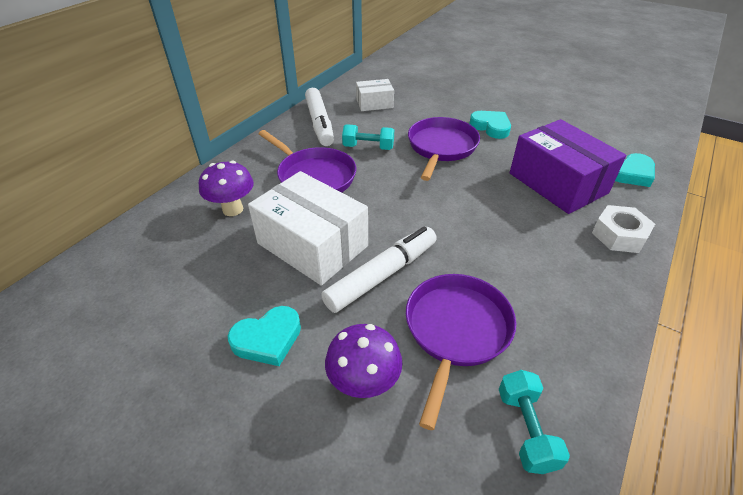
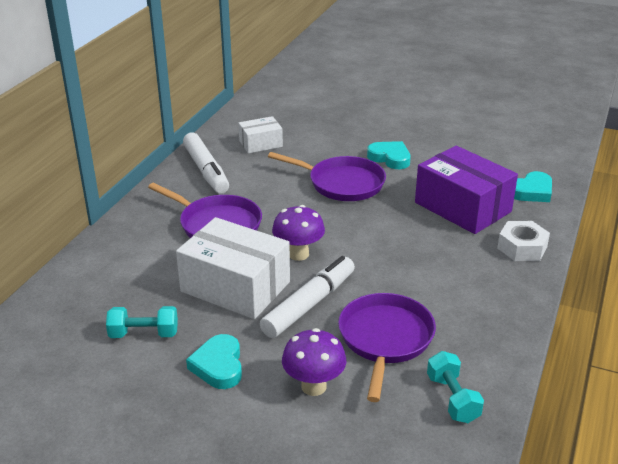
camera: 10 degrees left, 10 degrees down
(233, 209) = (143, 264): purple mushroom -> purple mushroom (298, 254)
(268, 339) = (218, 366): turquoise heart -> turquoise heart turned 120 degrees clockwise
(368, 147) = (266, 190): turquoise dumbbell -> turquoise dumbbell (144, 334)
(441, 147) = (342, 183): purple pan -> purple pan turned 105 degrees clockwise

